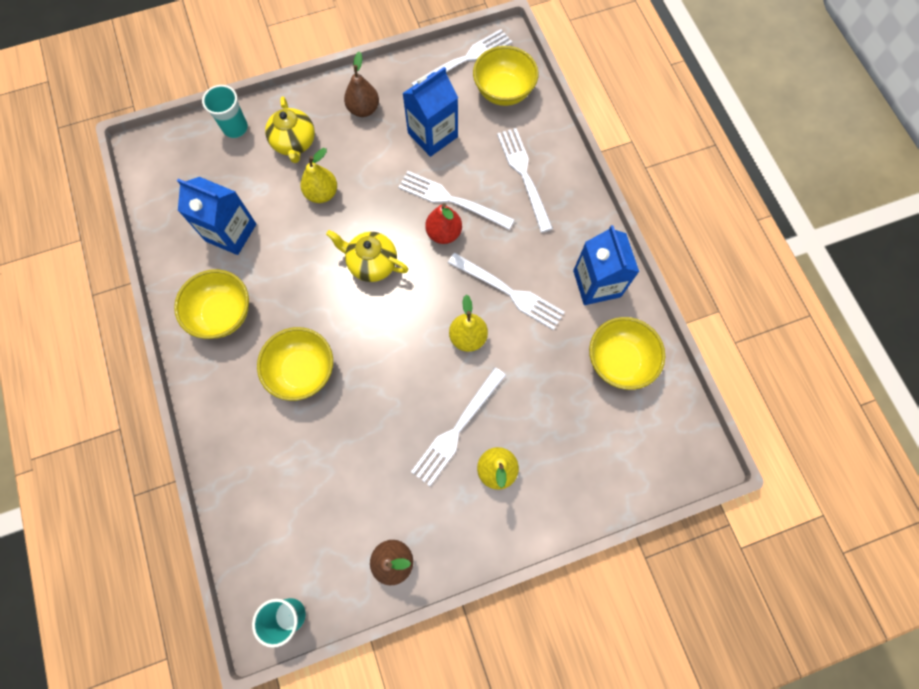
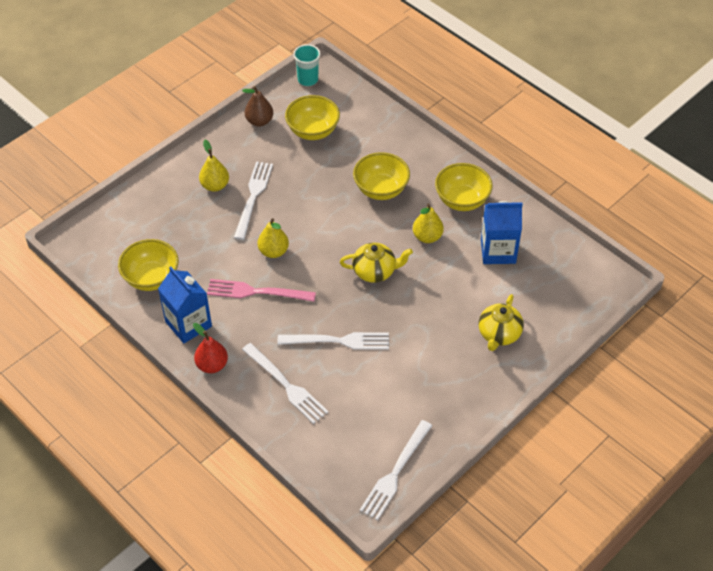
camera: 155 degrees right, 20 degrees down
(235, 128) = (557, 326): turquoise cup -> none
(294, 143) = (499, 334): yellow teapot -> yellow teapot turned 120 degrees counterclockwise
(322, 193) = (448, 305): yellow pear -> yellow pear (427, 237)
(363, 109) = (460, 386): brown pear -> none
(432, 135) = (385, 388): blue carton -> none
(444, 233) = (330, 314): red pear -> red pear (212, 365)
(503, 92) = (342, 455): yellow bowl -> yellow bowl (313, 131)
(510, 292) = (256, 292): white fork -> pink fork

